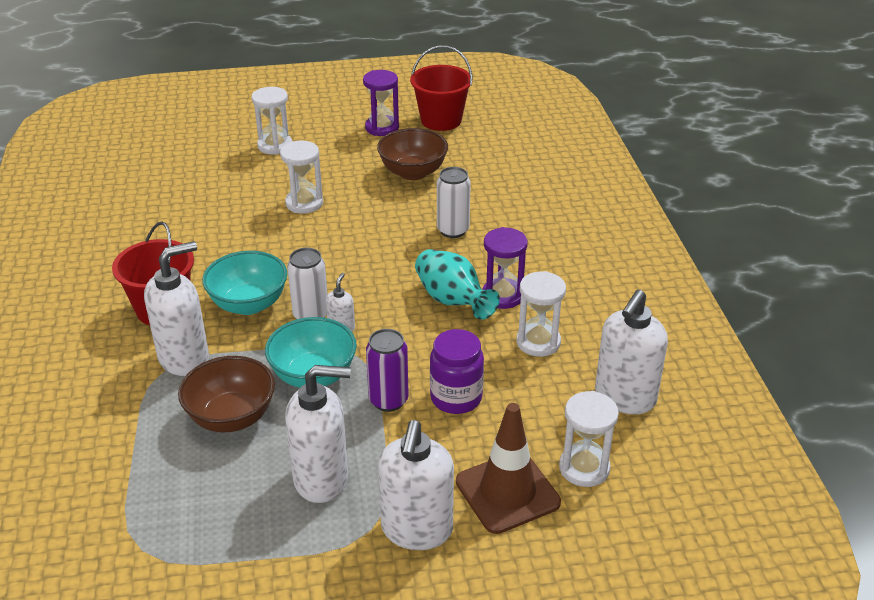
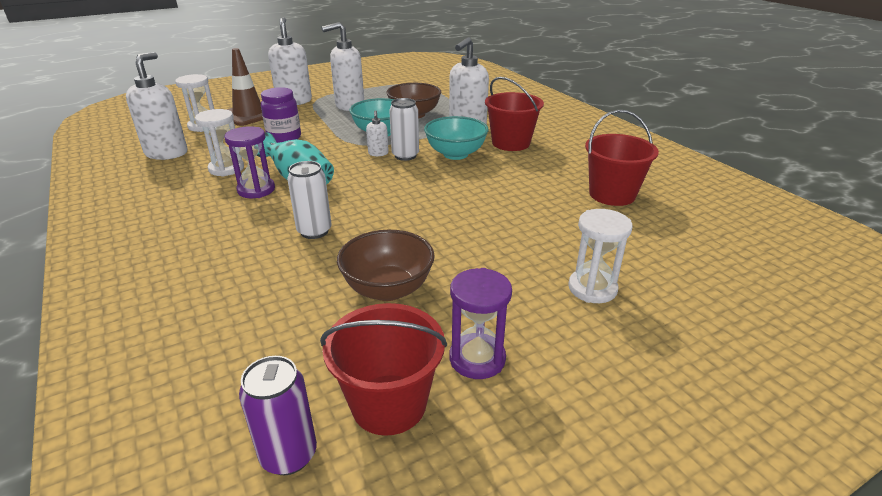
camera: 160 degrees right, 5 degrees down
(154, 211) = (612, 194): none -> red bucket
(304, 203) = (484, 227): white hourglass -> none
(388, 400) = (327, 131): purple can -> purple can (289, 455)

